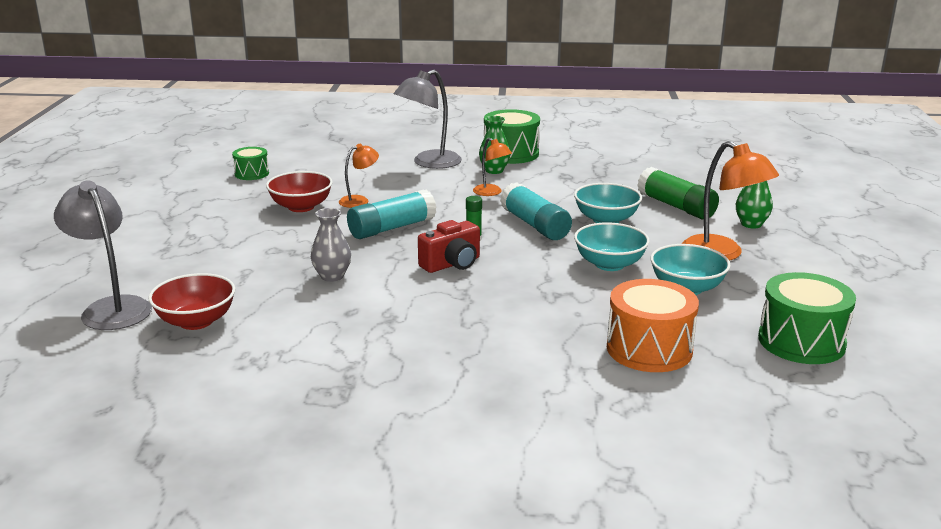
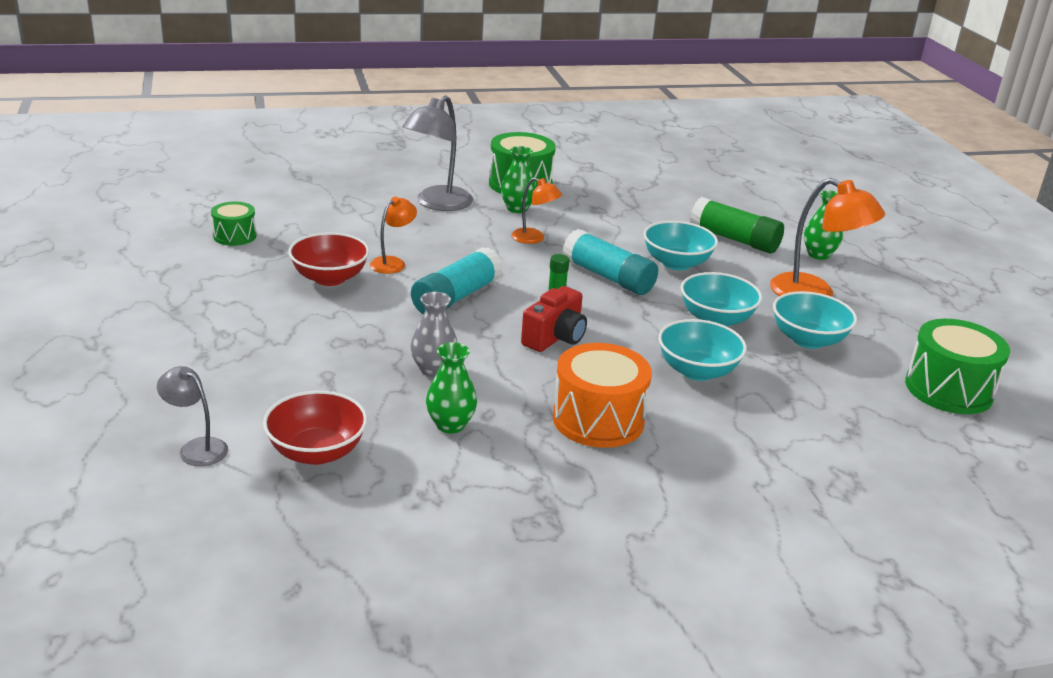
camera: 20 degrees left, 5 degrees up
(111, 308) = (196, 448): grey lamp -> grey lamp, size x0.56
(314, 315) = (450, 425): none -> green vase
(560, 301) = (697, 371): none -> turquoise bowl
(649, 349) = (820, 418): orange drum -> orange drum (598, 419)

